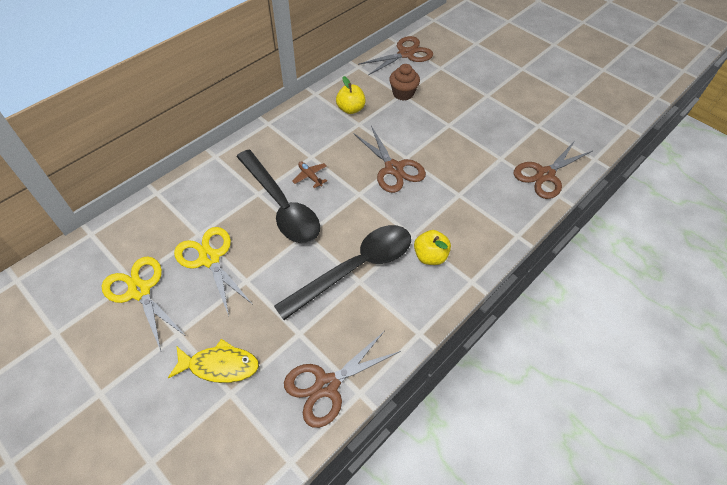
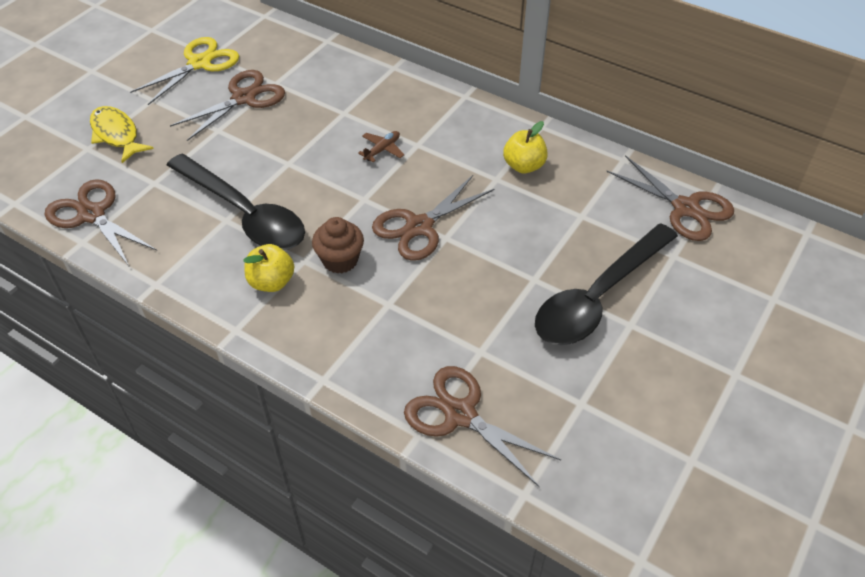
camera: 80 degrees right, 5 degrees down
(209, 258) = (244, 98): yellow scissors -> brown scissors
(220, 365) = (116, 134): yellow fish -> yellow fish turned 150 degrees clockwise
(281, 205) = (329, 135): black spoon -> black spoon (598, 297)
(403, 93) = (584, 217): brown cupcake -> brown cupcake (340, 260)

